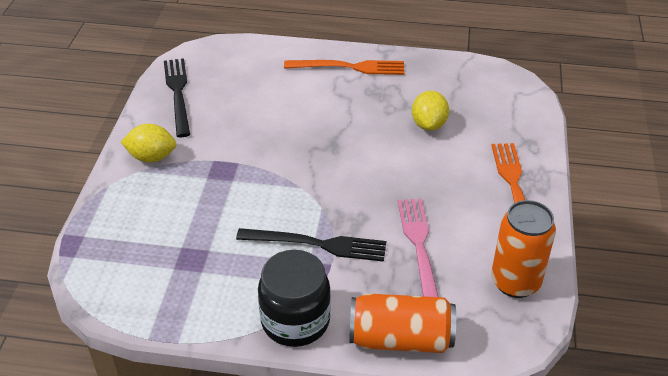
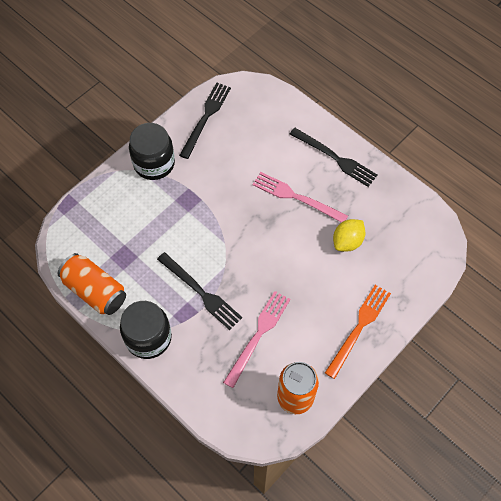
camera: 35 degrees right, 20 degrees up
(152, 157) = (154, 163): yellow lemon -> black jar
(341, 114) = (296, 197): none -> pink fork
(349, 67) = (335, 158): orange fork -> black fork
(400, 338) = (196, 389): orange can -> orange can (95, 291)

